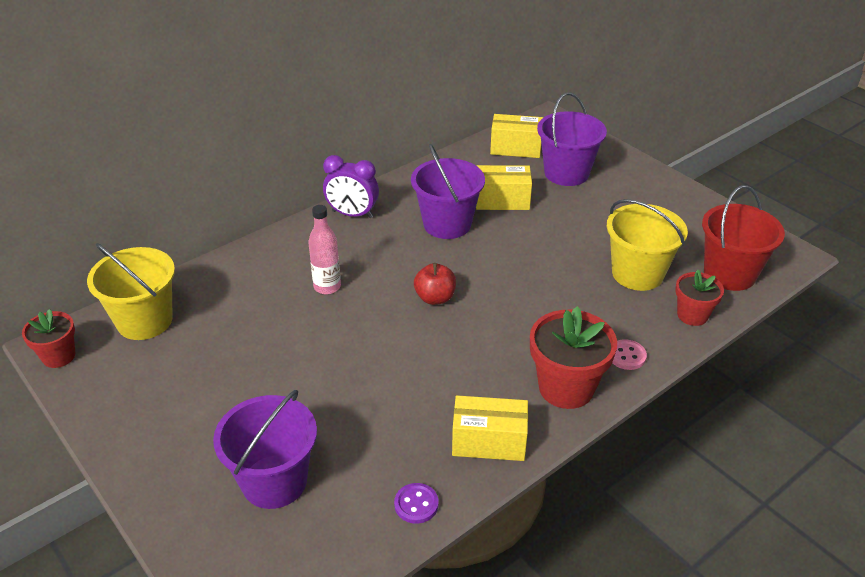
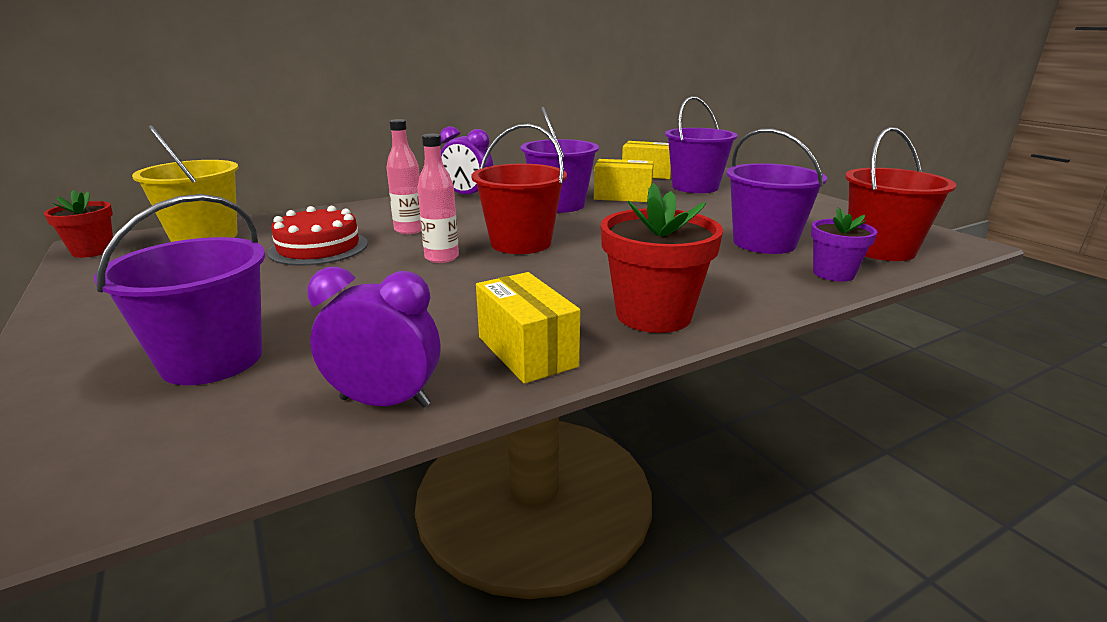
camera: 10 degrees right, 15 degrees down
(261, 326) = (318, 248): none -> red cake
(377, 329) = (441, 258): none -> pink bottle
(416, 504) = (385, 402): purple button -> purple clock
(435, 298) = (521, 243): red apple -> red bucket
(489, 442) = (527, 351): yellow box -> yellow box turned 45 degrees clockwise
(626, 356) = (742, 297): pink button -> none
(637, 273) = (764, 243): yellow bucket -> purple bucket
(692, 315) = (833, 273): red flower pot -> purple flower pot

